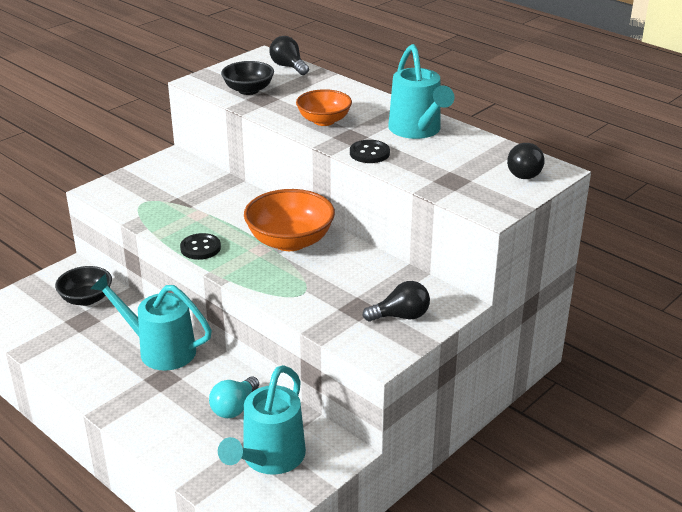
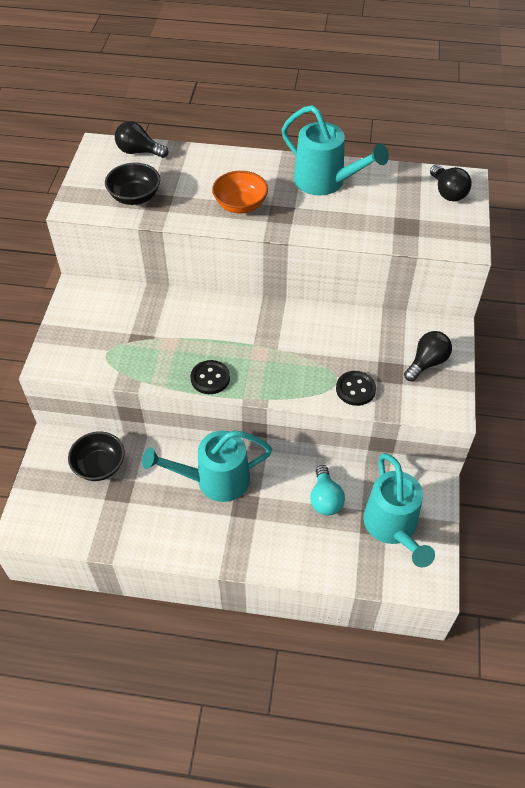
camera: 35 degrees left, 20 degrees up
(290, 241) = (274, 332): orange bowl -> none
(369, 153) = (316, 226): black button -> black button (355, 389)

